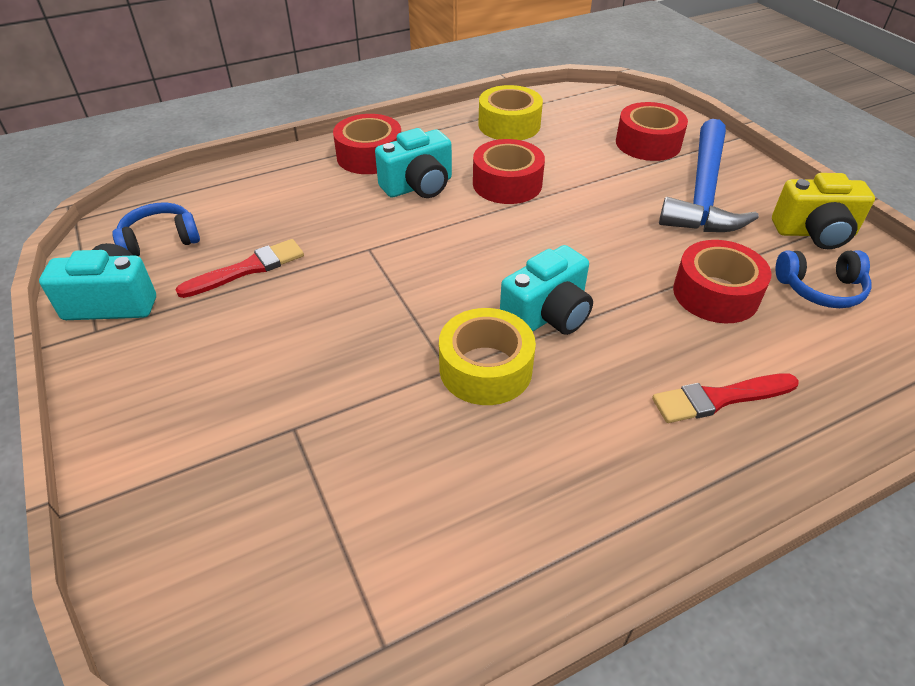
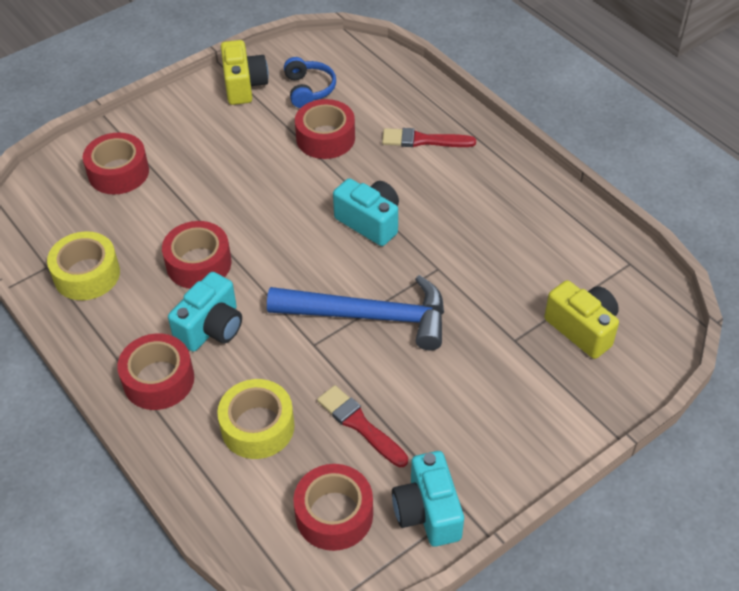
camera: 100 degrees left, 5 degrees up
(160, 240) = (334, 514): blue headphones -> red tape
(274, 520) = (582, 329): none -> yellow camera
(418, 186) = (211, 328): turquoise camera -> turquoise camera turned 75 degrees clockwise
(485, 368) = (431, 249): yellow tape -> yellow tape (257, 427)
(703, 192) = (197, 140): blue hammer -> blue hammer (369, 316)
(719, 398) = (423, 140): red brush -> red brush turned 120 degrees clockwise

